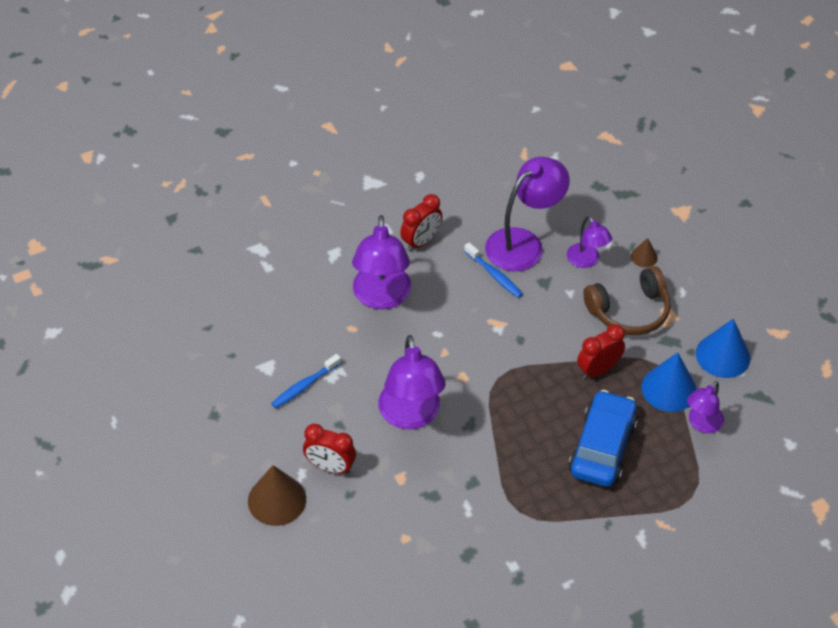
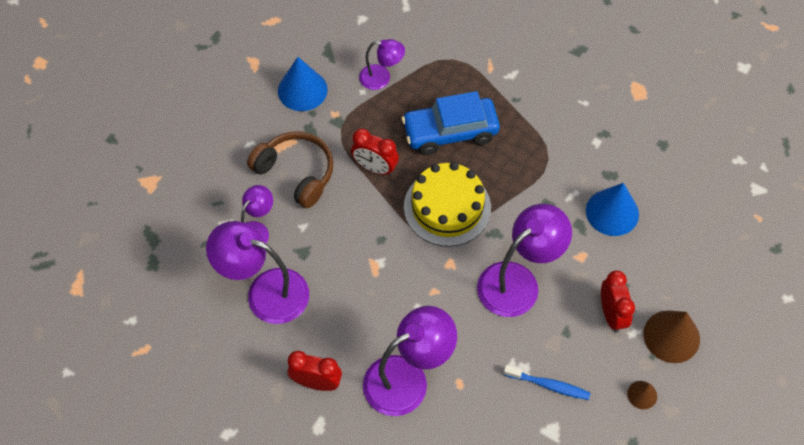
camera: 120 degrees left, 10 degrees up
(494, 275) = (320, 296): blue toothbrush -> none
(520, 403) = (447, 207): none -> yellow cake
(644, 257) = (225, 188): brown cone -> brown cone (642, 395)
(669, 389) = (361, 112): blue cone -> blue cone (612, 212)

